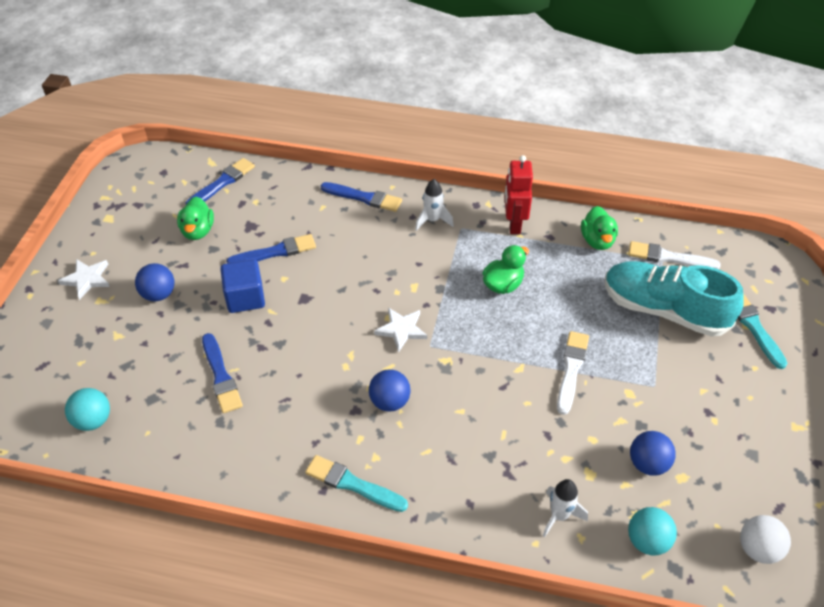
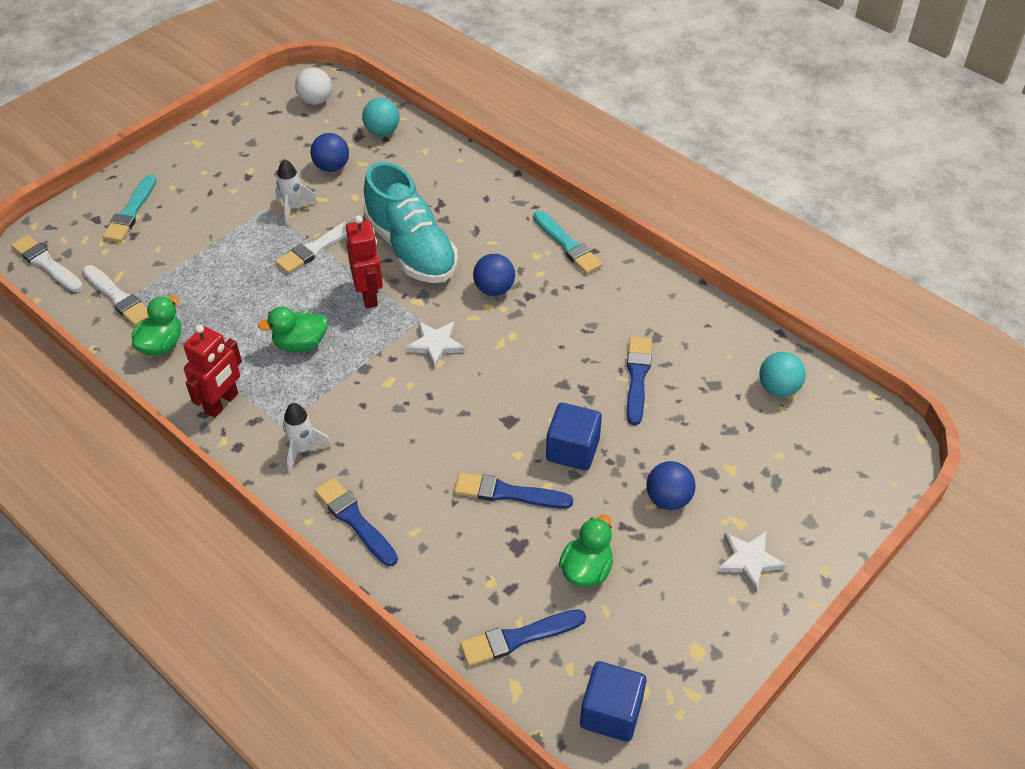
camera: 150 degrees left, 0 degrees up
(150, 172) = (611, 712): none -> blue cube
(488, 346) = (369, 295): none -> red robot
(559, 516) = (428, 166): white rocket -> white rocket (293, 208)
(664, 310) = (184, 256): turquoise shoe -> turquoise shoe (411, 249)
(751, 257) = (46, 264): none -> white brush

